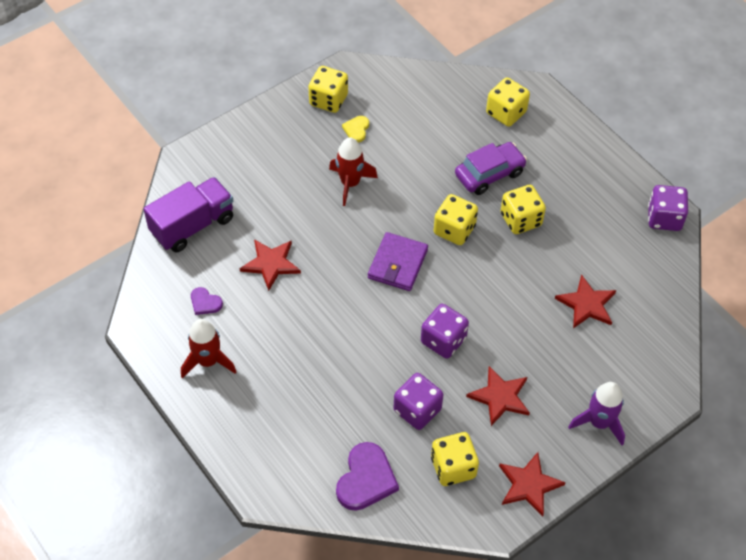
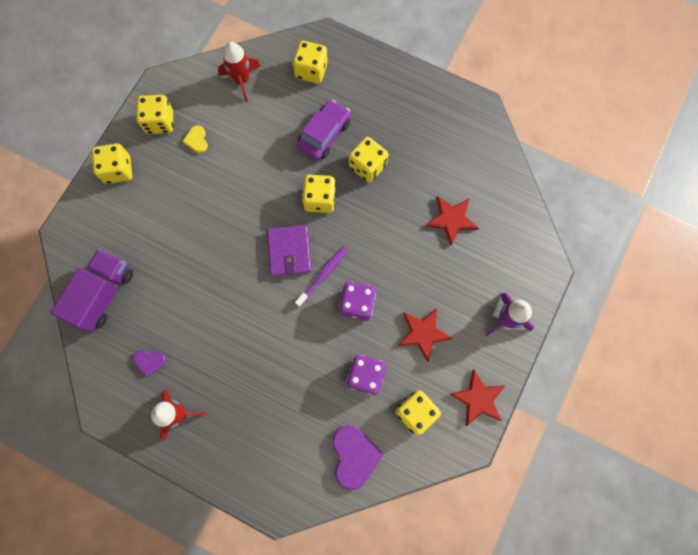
camera: 25 degrees left, 20 degrees up
(265, 125) = (118, 170): none -> yellow dice
(271, 264) = (186, 300): red star -> none
(350, 183) = (216, 194): red rocket -> red rocket (242, 80)
(421, 299) = (323, 275): none -> purple toothbrush
(664, 218) = (476, 115): purple dice -> none

